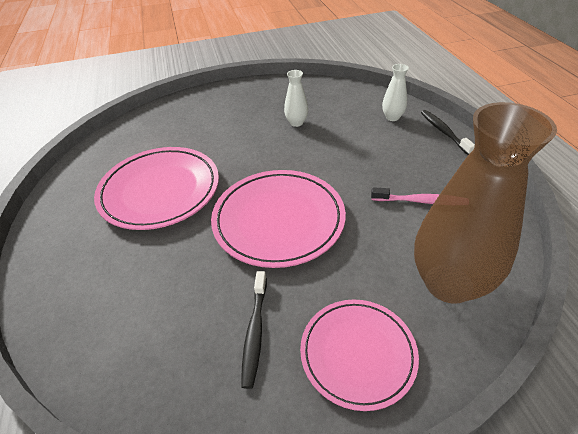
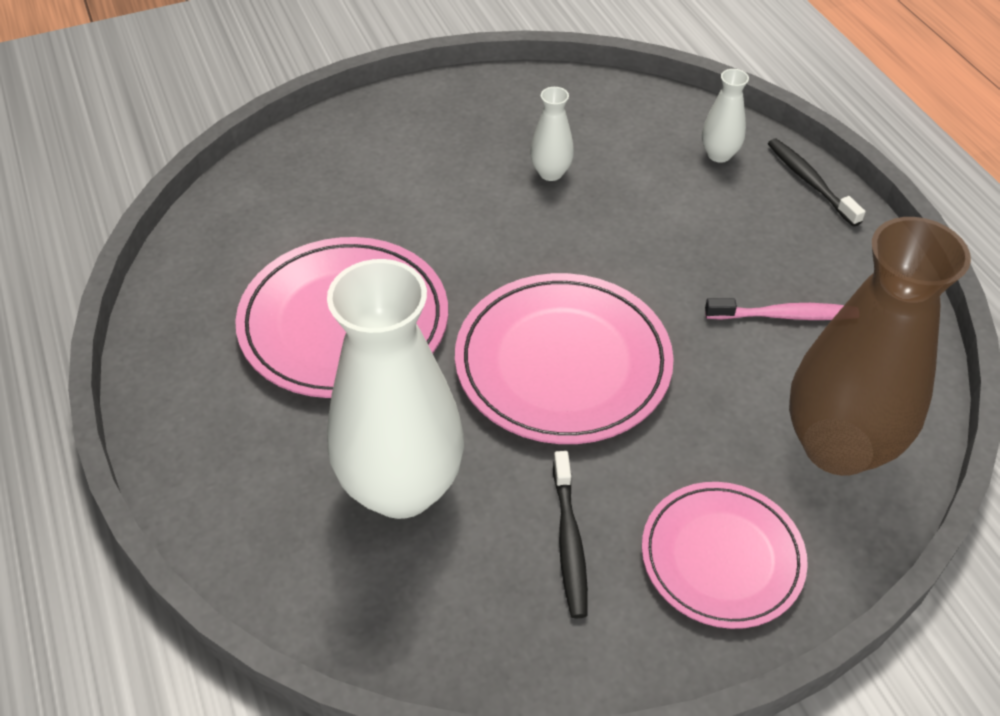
camera: 10 degrees left, 5 degrees up
(159, 287) = (402, 488): none -> white vase

